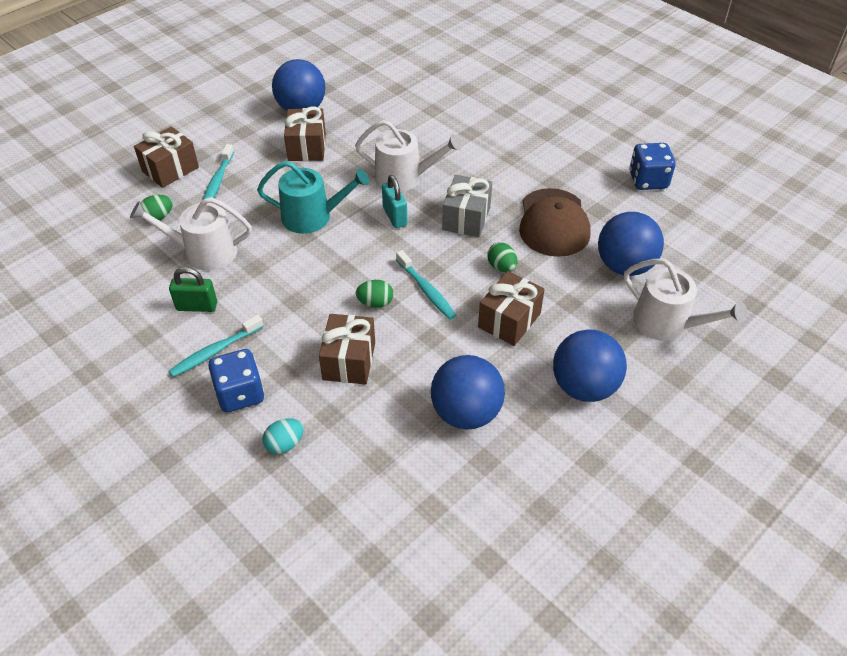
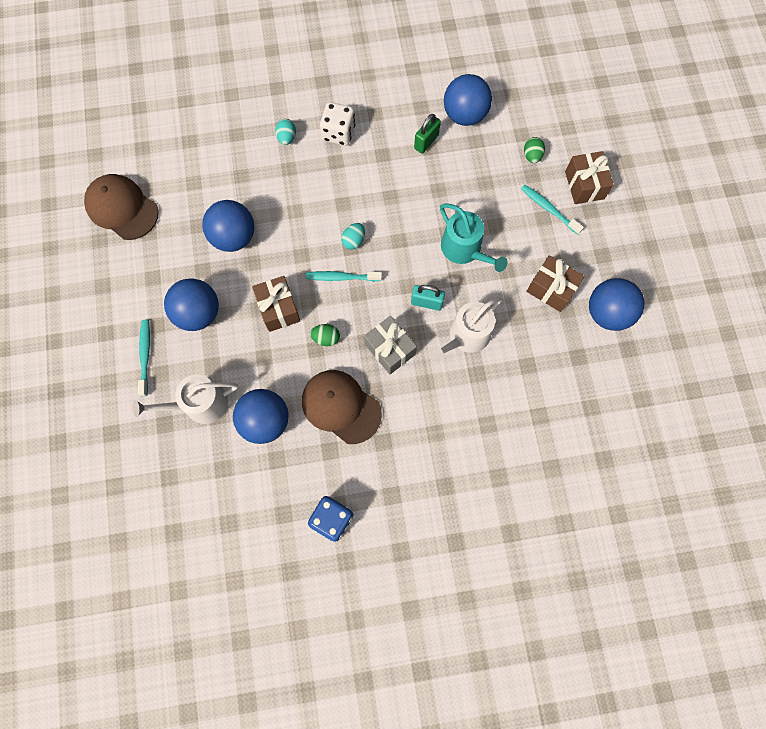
camera: 125 degrees right, 25 degrees up
(135, 292) = (464, 115): none -> blue ball
(204, 252) = (475, 167): white watering can -> none
(215, 351) = (381, 135): turquoise toothbrush -> turquoise toothbrush (145, 356)
(240, 394) = (338, 133): blue dice -> white dice
(313, 217) = (464, 249): turquoise watering can -> turquoise watering can turned 75 degrees counterclockwise
(349, 361) = (319, 199): brown gift -> none
(375, 303) = (353, 241): green egg -> turquoise egg
(539, 570) = (122, 208): none -> brown cap

